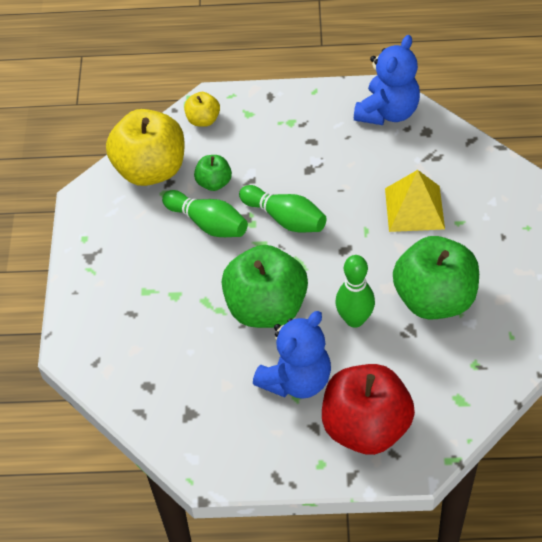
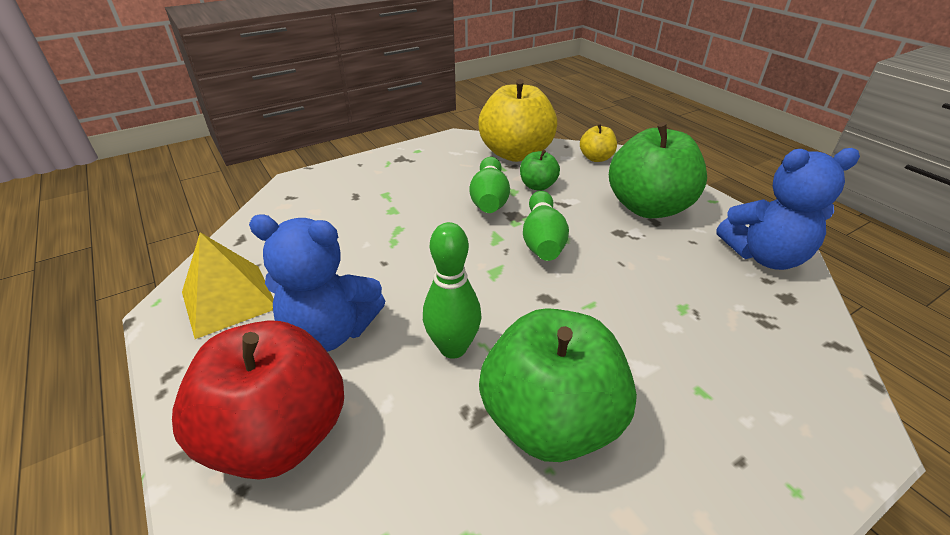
camera: 55 degrees right, 15 degrees down
(266, 308) = (418, 270): green apple -> green apple (648, 207)
(414, 208) = (669, 334): yellow pyramid -> yellow pyramid (229, 299)

